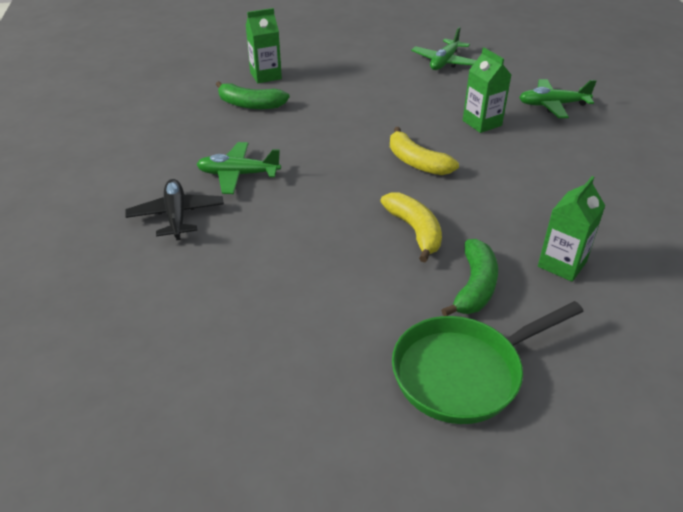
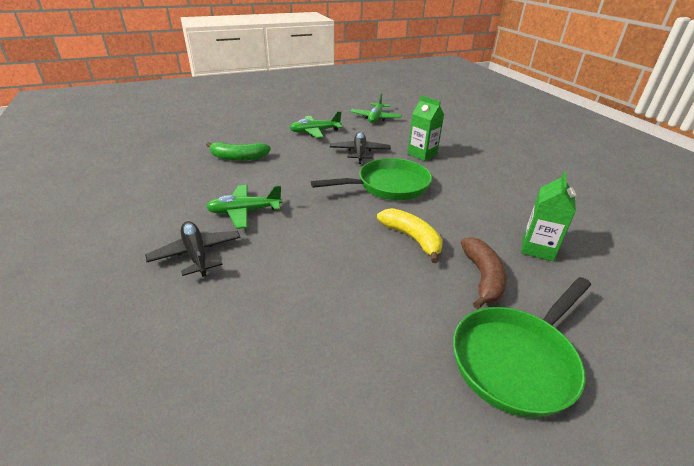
camera: 15 degrees left, 5 degrees down
(265, 76) = (244, 137): green carton -> none
(400, 112) = (359, 152): none -> black plane
(416, 162) = (388, 186): yellow banana -> green pan
(474, 287) = (483, 278): green banana -> brown banana
(552, 105) = (464, 138): green plane -> green plane (315, 132)

